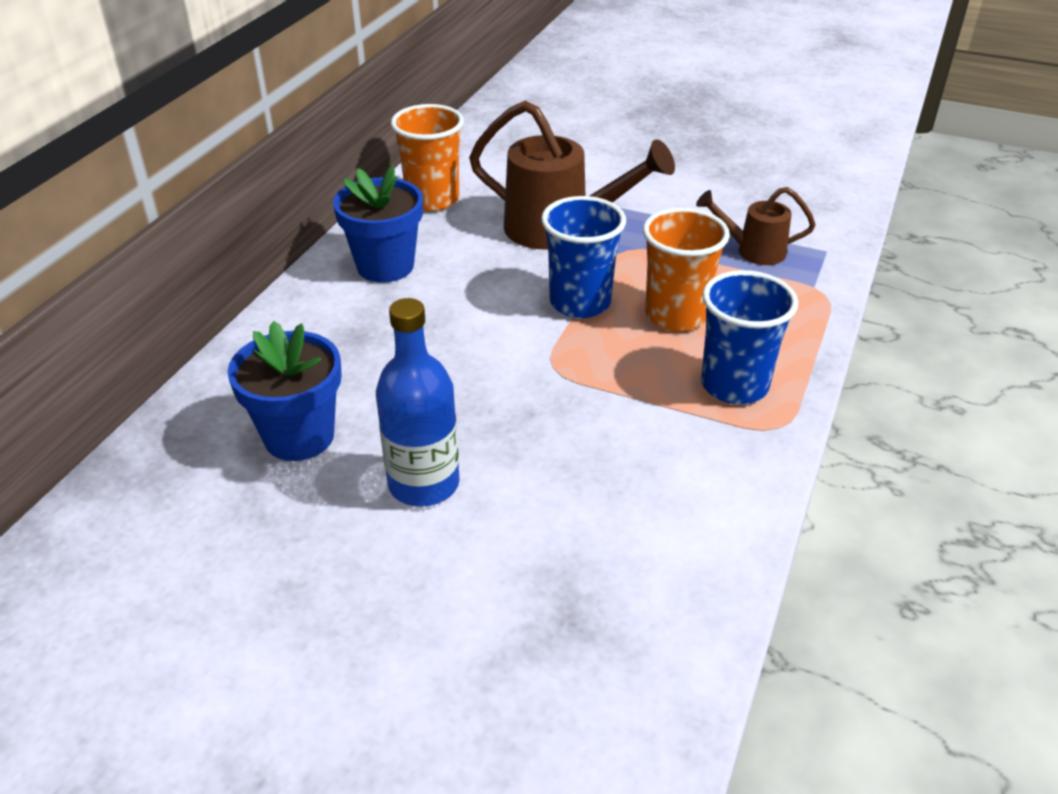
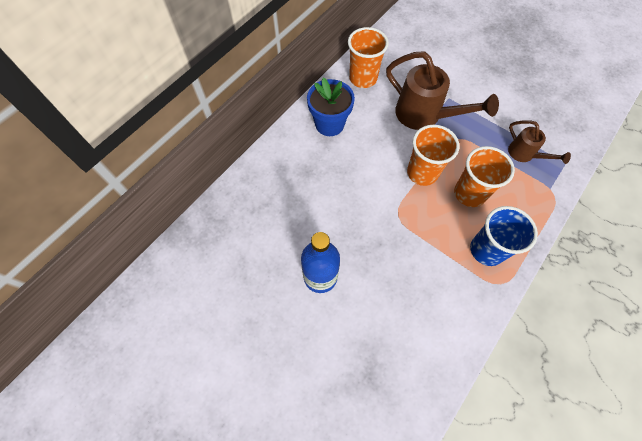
camera: 15 degrees right, 25 degrees up
(299, 436) = (269, 232): blue flower pot -> none
(580, 303) = (422, 173): blue cup -> orange cup
(753, 251) = (524, 154): brown watering can -> brown watering can turned 150 degrees counterclockwise

